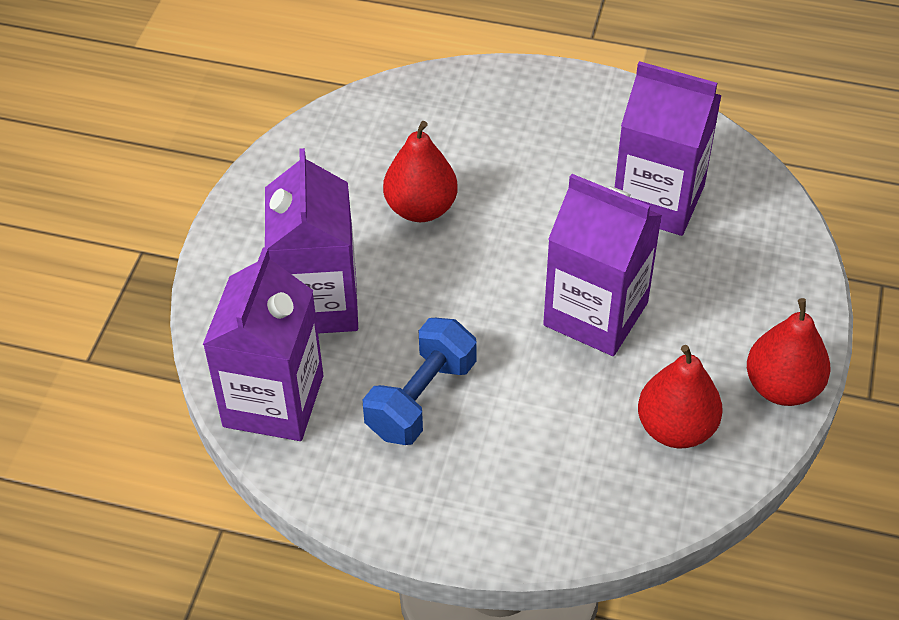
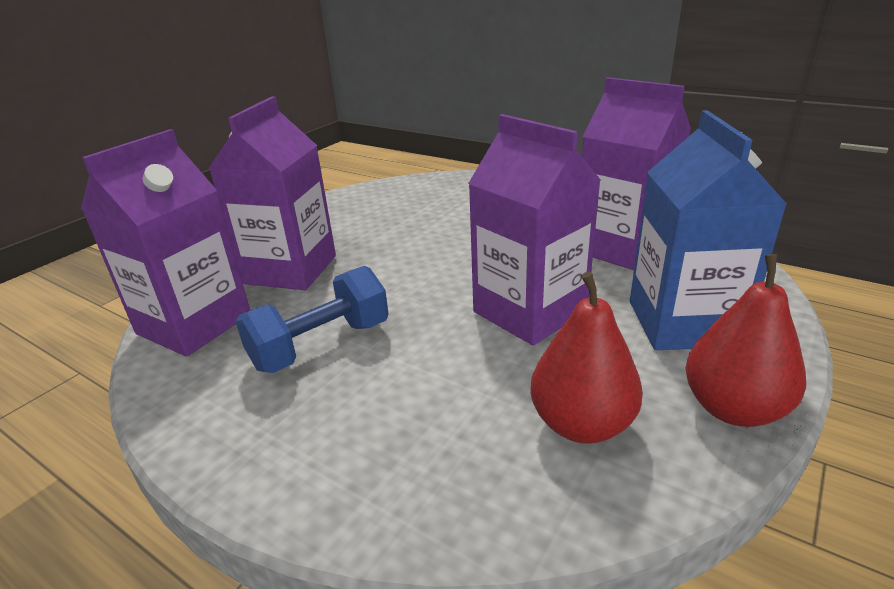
camera: 20 degrees right, 20 degrees down
(421, 208) = (414, 231): red pear -> none
(733, 300) = (683, 323): none -> blue carton

